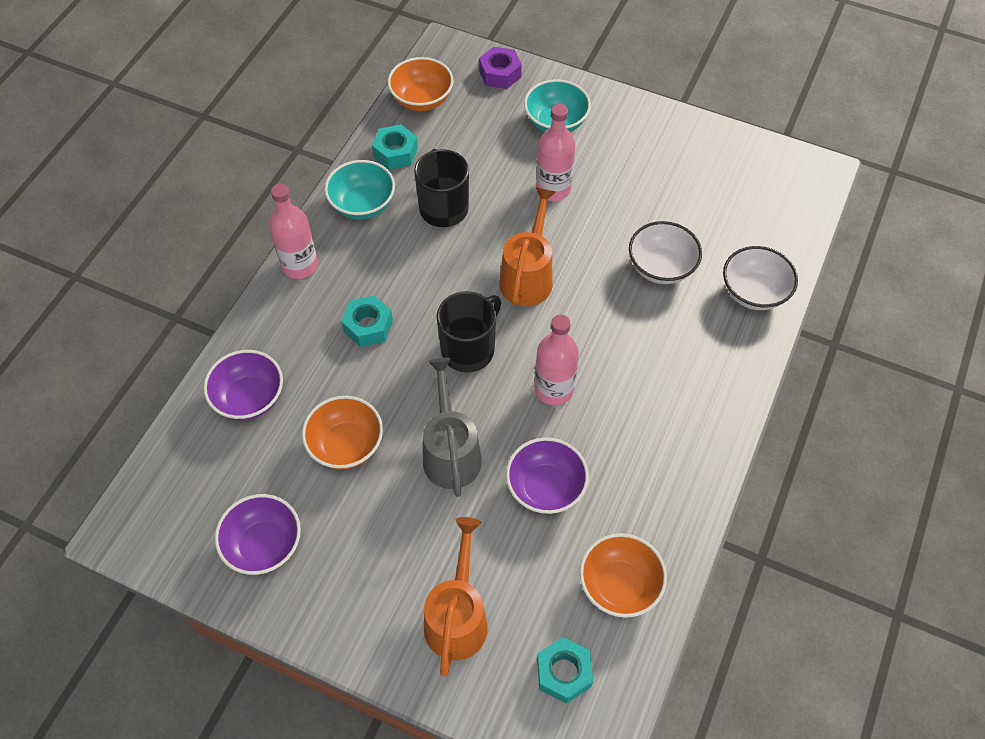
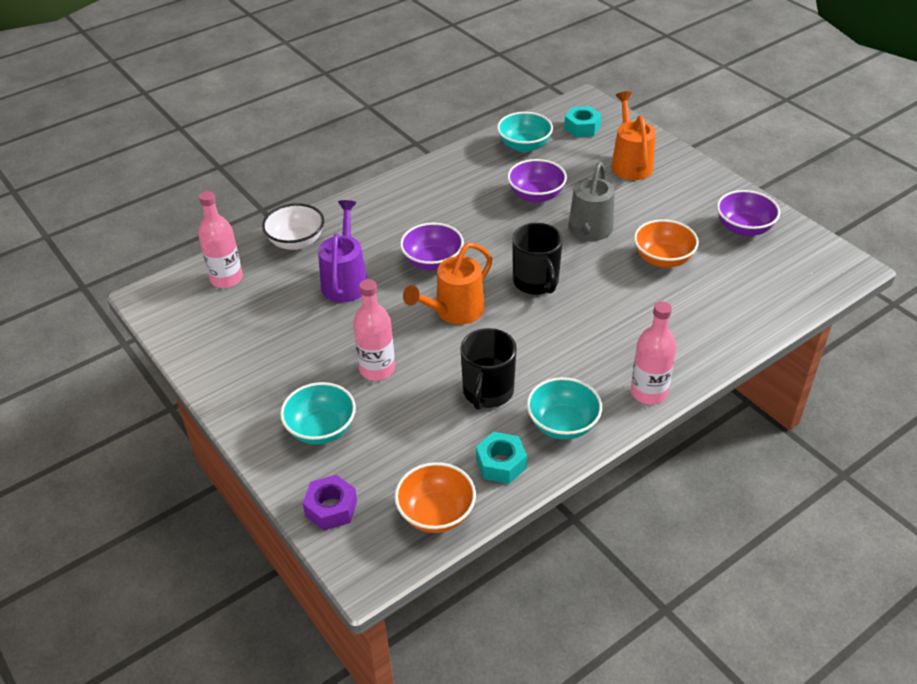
camera: 150 degrees left, 15 degrees down
(249, 398) = (729, 310): purple bowl -> purple bowl (432, 262)
(368, 326) = (609, 324): turquoise nut -> none
(457, 616) = (630, 163): orange watering can -> orange watering can turned 135 degrees clockwise
(469, 349) = (536, 282): black mug -> black mug turned 90 degrees counterclockwise
(553, 389) = (491, 239): pink bottle -> pink bottle (226, 279)
(619, 585) = (524, 146): orange bowl -> turquoise bowl
(661, 267) = (345, 280): white bowl -> purple watering can

